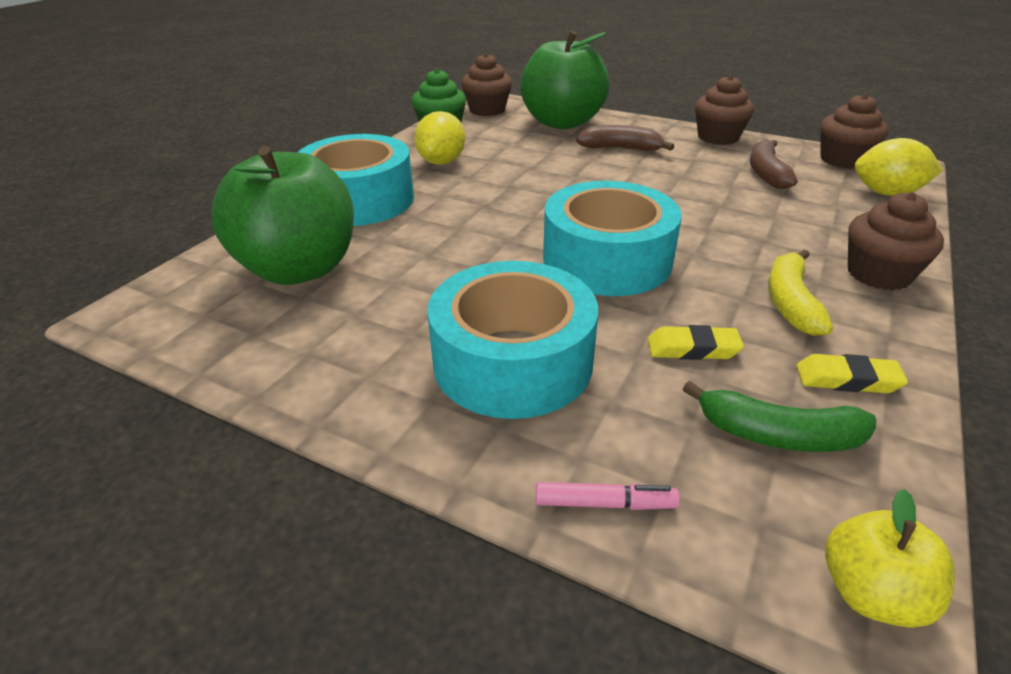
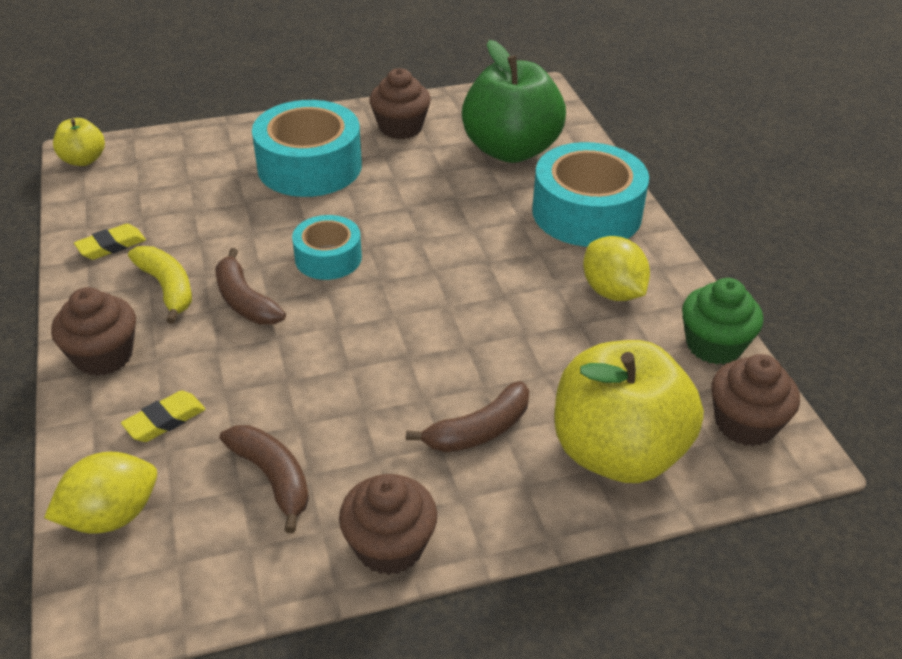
camera: 135 degrees right, 5 degrees up
(562, 122) = (617, 452): green apple -> yellow apple
(605, 504) = (207, 138): pink marker -> none
(607, 260) = (328, 258): turquoise tape -> turquoise tape, size x0.57
(693, 349) = (215, 221): yellow eraser -> yellow eraser (165, 420)
(716, 260) = (245, 301): none -> brown banana
(779, 435) = (141, 198): green banana -> none
(843, 160) = (186, 583): brown cupcake -> brown cupcake (400, 128)

